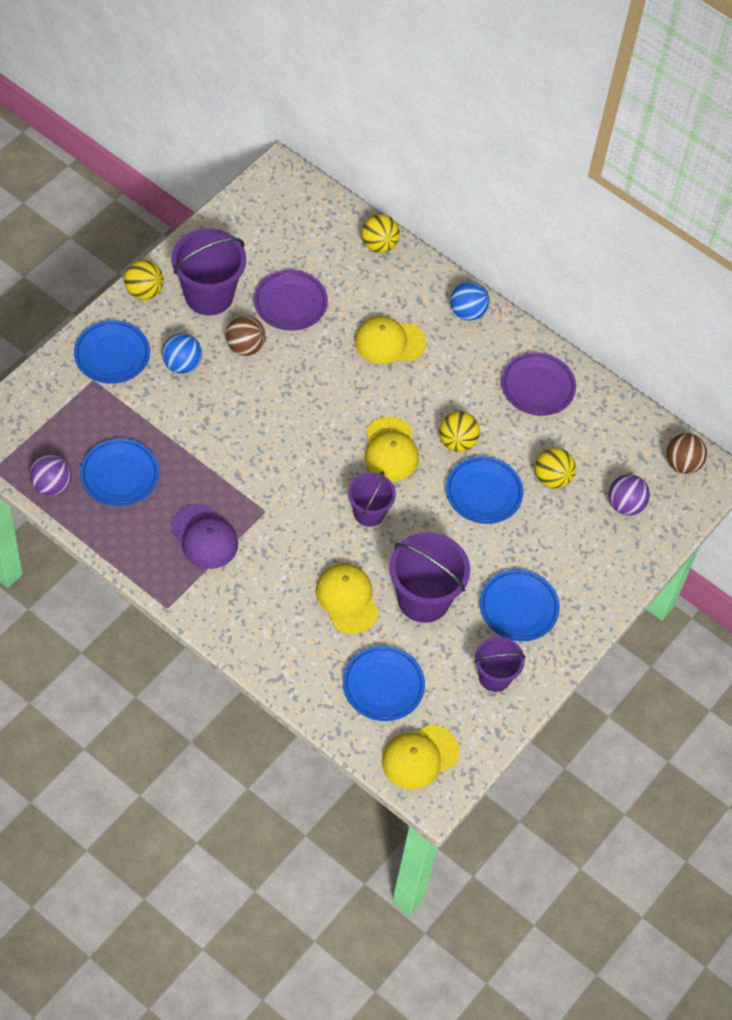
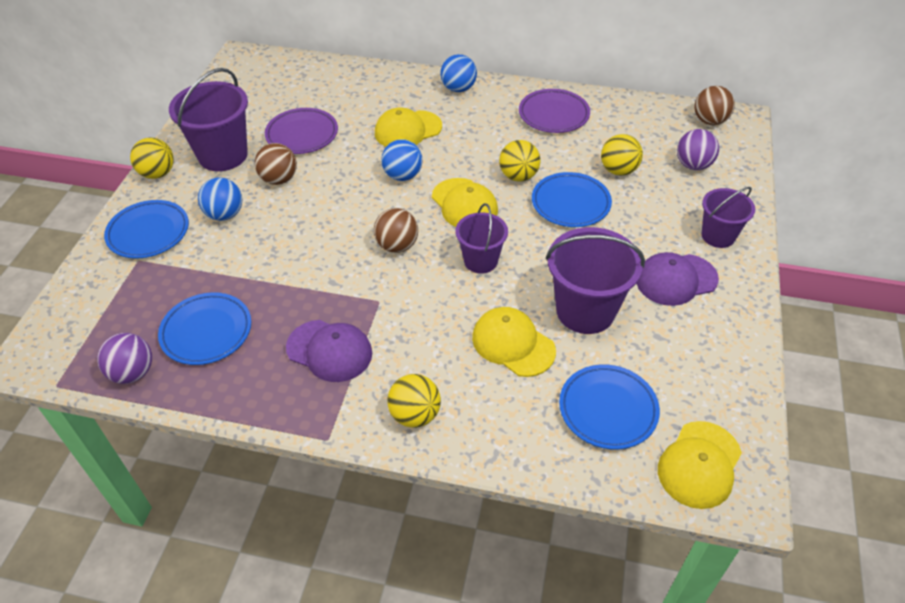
camera: 20 degrees left, 10 degrees down
(309, 465) = (397, 246): none -> brown ball
(355, 393) = (403, 175): none -> blue ball
(379, 245) = (354, 73): yellow ball -> yellow ball (415, 415)
(494, 677) = (705, 349): purple bucket -> purple bucket (718, 236)
(518, 608) = (676, 279): blue plate -> purple cap

